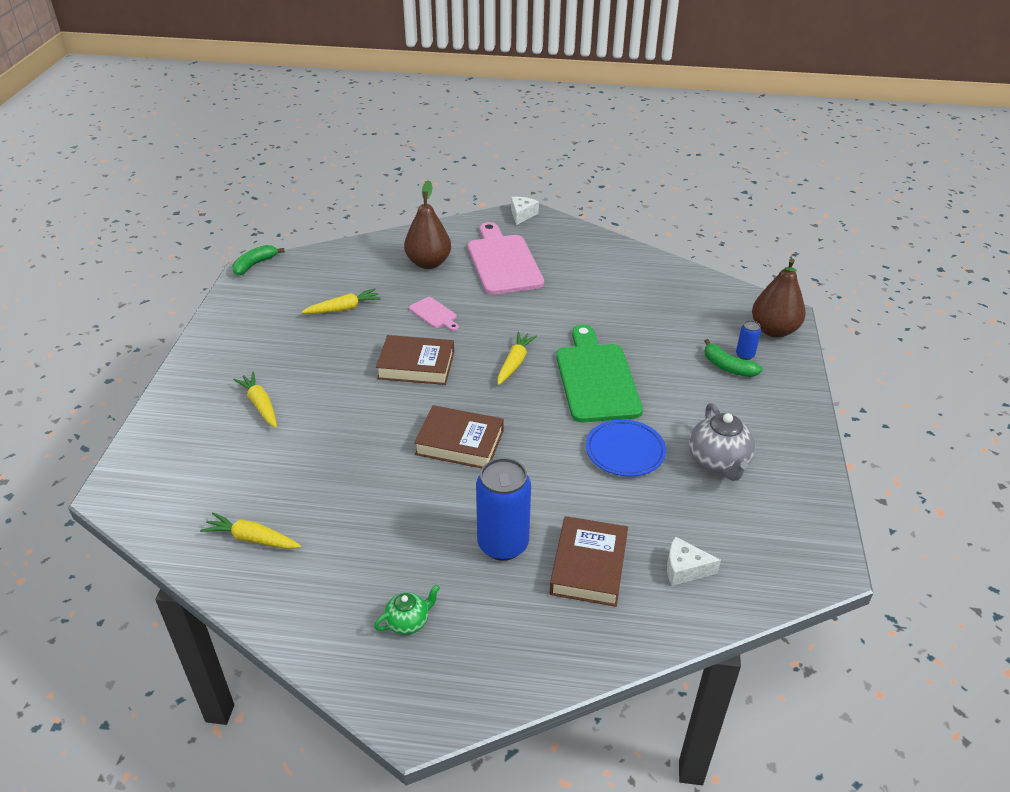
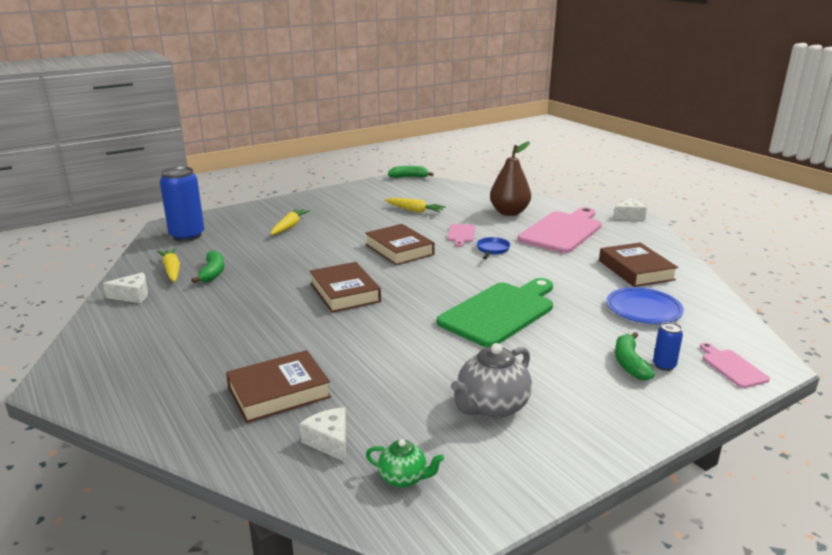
camera: 50 degrees right, 15 degrees down
(278, 594) = (132, 295): none -> white cheese
(301, 510) = (213, 273): none -> green banana
(408, 622) = (146, 345): green teapot -> green teapot (403, 478)
(488, 317) = (492, 250): none -> blue pan
(503, 544) = (261, 348): blue can -> blue can (187, 236)
(514, 363) = (460, 277): yellow carrot -> none
(611, 275) = (635, 270): none -> brown book
(625, 451) = (434, 357): blue plate -> blue plate (643, 310)
(773, 330) = (732, 367): brown pear -> pink cutting board

